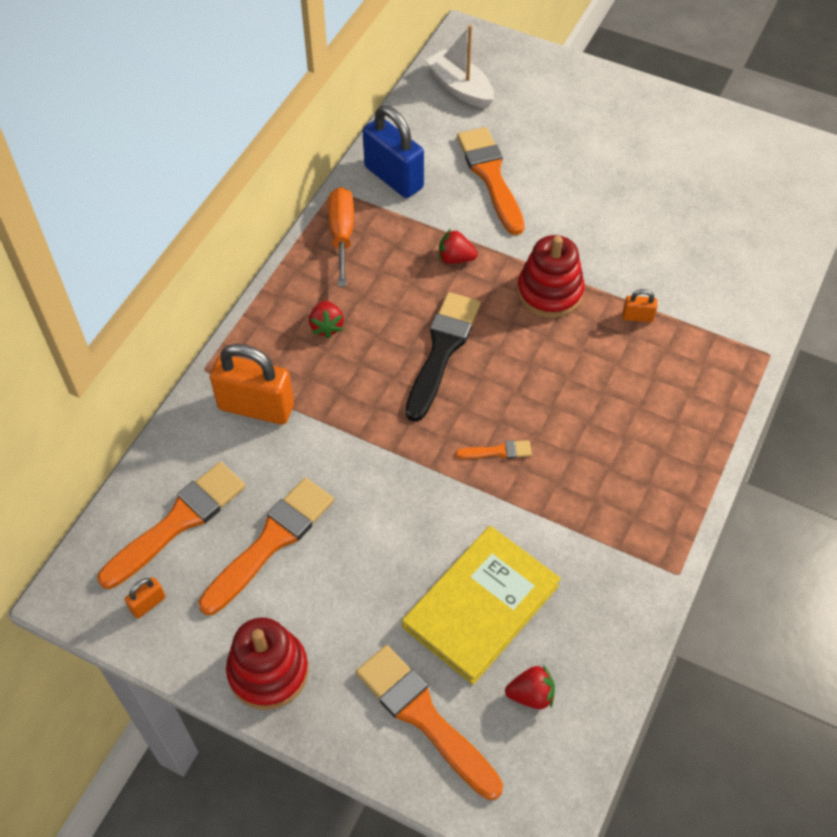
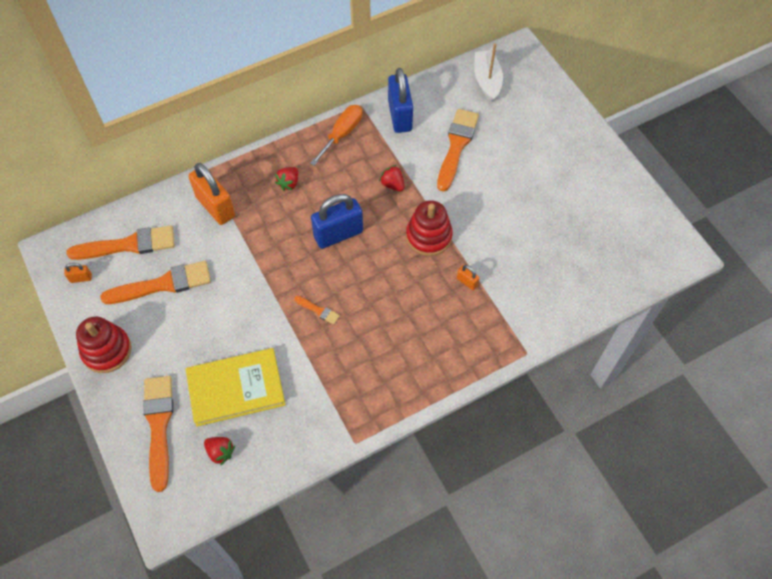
camera: 35 degrees right, 5 degrees up
(442, 350) = (338, 234): black brush -> blue padlock

